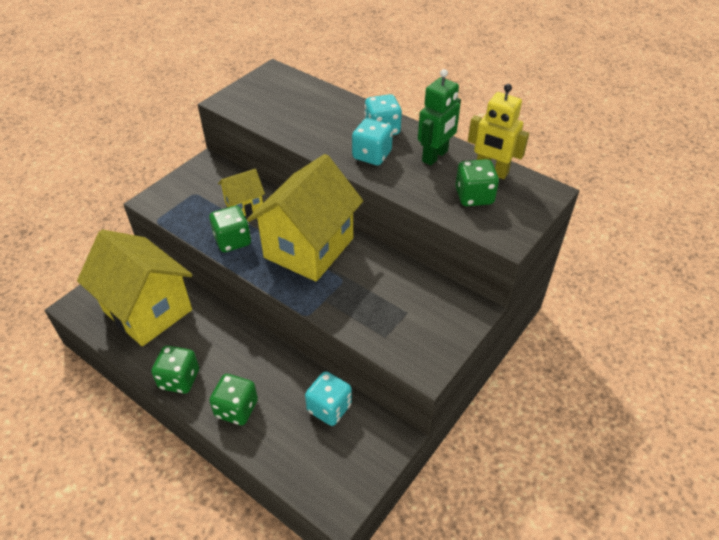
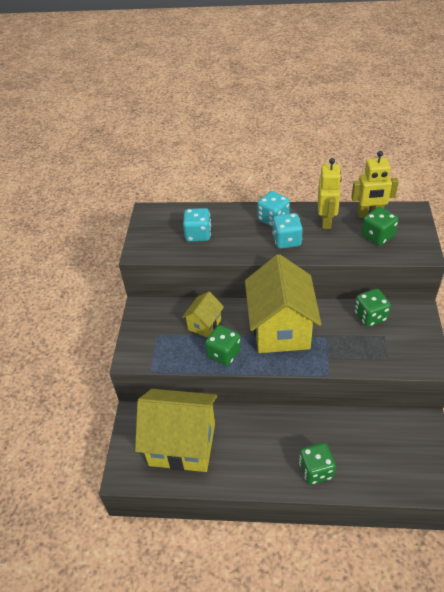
camera: 30 degrees left, 0 degrees up
(179, 379) = (257, 476): green dice -> green dice (370, 316)
(329, 408) = (371, 430): turquoise dice -> turquoise dice (198, 234)
(435, 156) = (326, 221): green robot -> yellow robot

